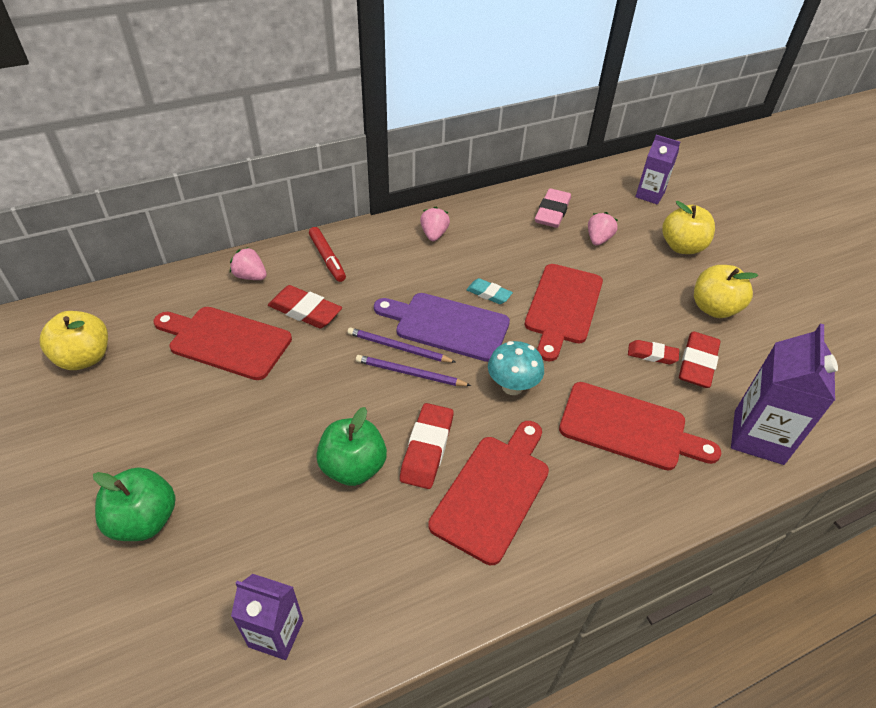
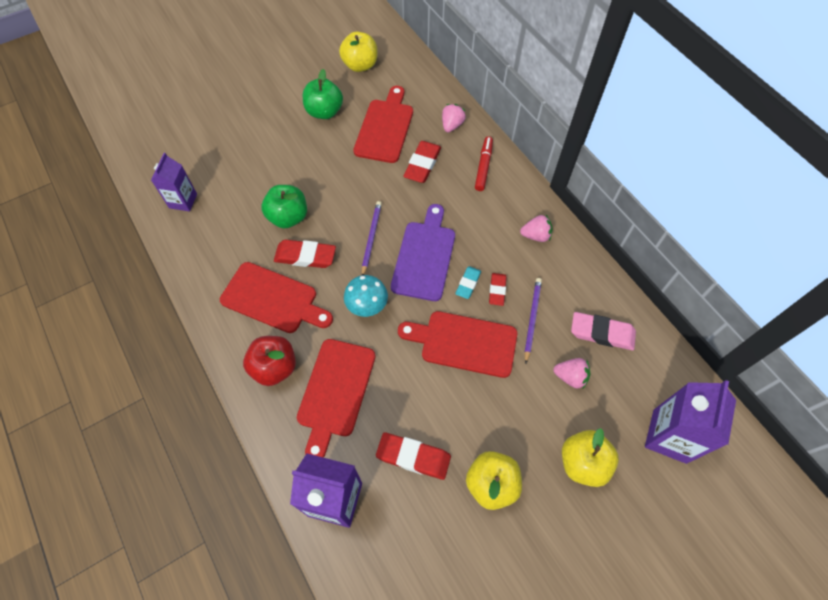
camera: 85 degrees right, 15 degrees up
(144, 520) = (248, 128): green apple -> green apple (324, 112)
(327, 258) = (483, 166): red marker -> red marker turned 135 degrees clockwise
(398, 348) = (395, 227): purple pencil -> purple pencil (532, 319)
(599, 493) = (274, 367): none -> red apple
(649, 195) = (669, 436): purple carton -> purple carton, size x1.57
(652, 355) = (418, 417): red eraser -> red eraser (497, 290)

